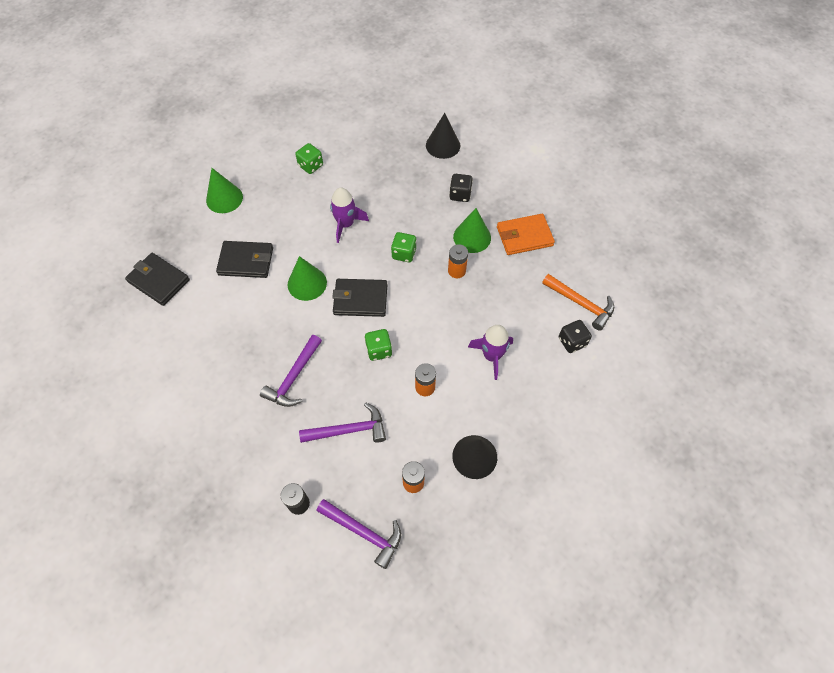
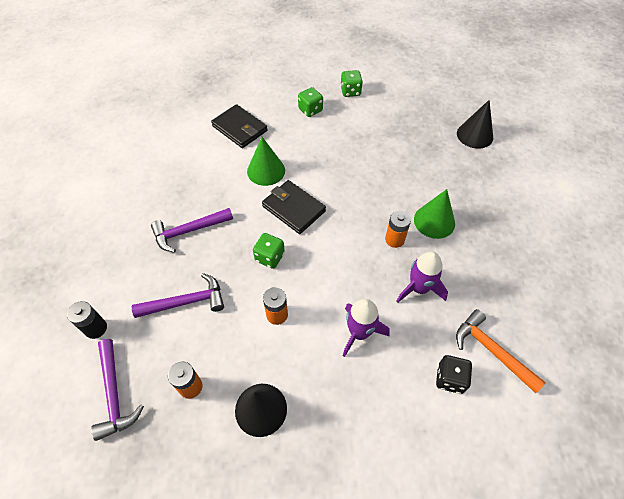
camera: 40 degrees right, 5 degrees down
(159, 281) = (172, 106): black wallet -> none
(224, 198) = (267, 79): green cone -> none
(346, 224) = (336, 147): purple rocket -> purple rocket (419, 288)
(349, 430) = (186, 302): purple hammer -> purple hammer turned 45 degrees counterclockwise
(404, 253) = (362, 197): green dice -> green dice (310, 110)
(460, 195) = (455, 181): black dice -> none
(524, 236) = (486, 252): orange wallet -> none
(581, 304) = (491, 350): orange hammer -> orange hammer turned 150 degrees clockwise

